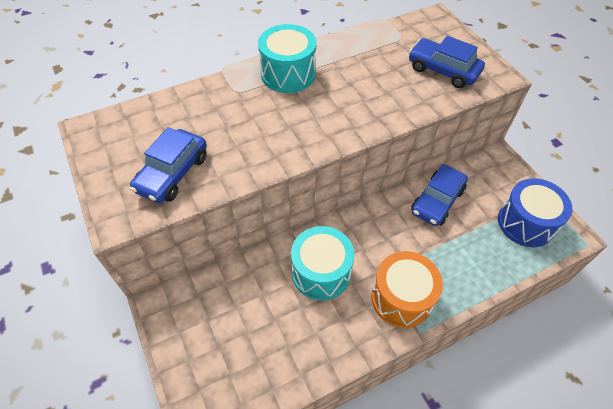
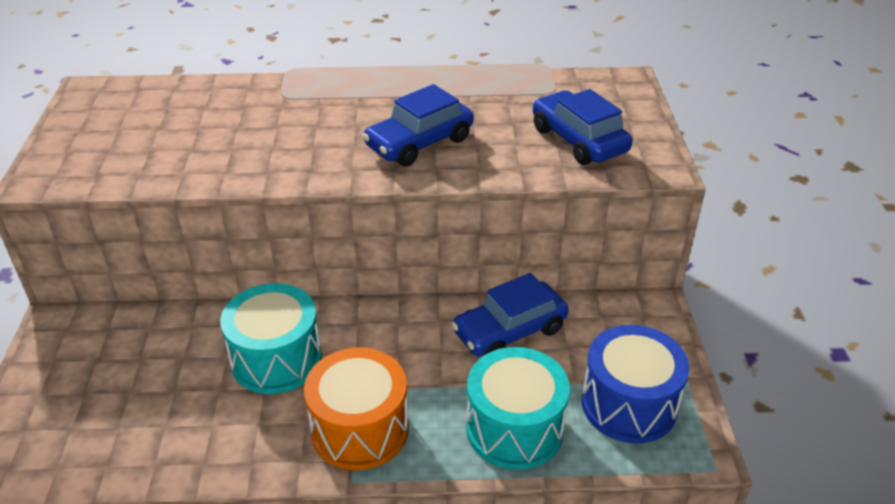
camera: 25 degrees right, 15 degrees down
(173, 173) = (136, 155): blue car -> blue car (419, 143)
(288, 74) = (363, 94): turquoise drum -> turquoise drum (514, 428)

